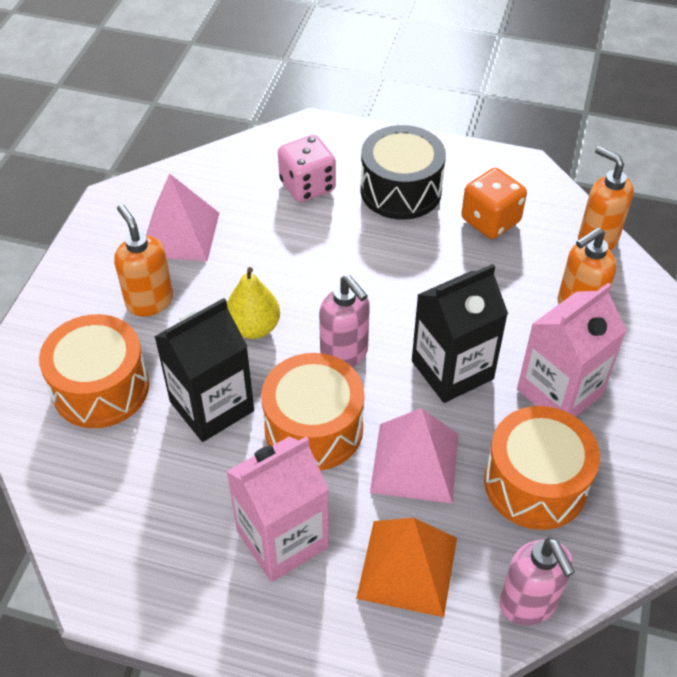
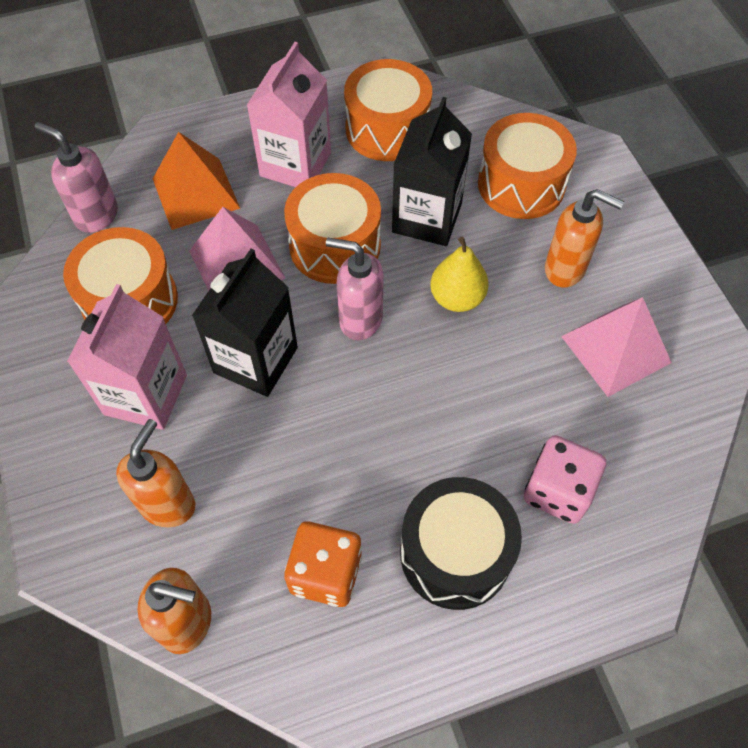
camera: 145 degrees right, 10 degrees up
(157, 523) = (387, 129): none -> orange drum

